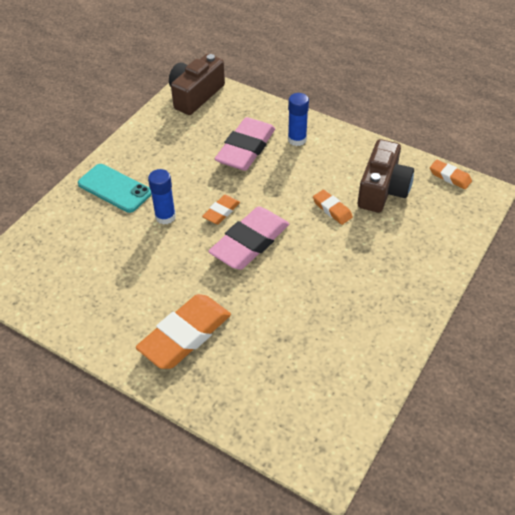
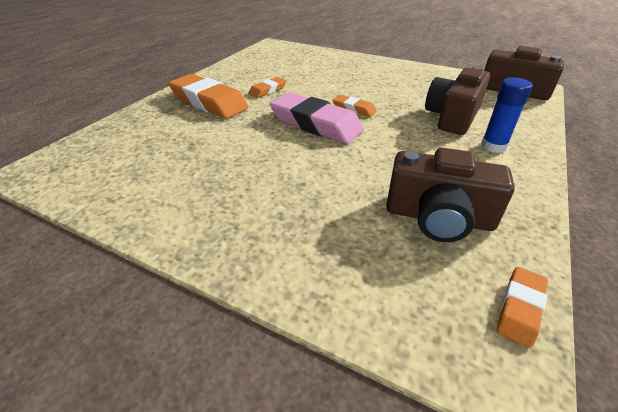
camera: 85 degrees right, 10 degrees down
(115, 188) = (366, 68): turquoise phone -> none
(165, 216) = (340, 87): blue glue stick -> none
(246, 149) = (452, 117): pink eraser -> brown camera
(332, 209) = (380, 173): orange eraser -> orange eraser (268, 90)

